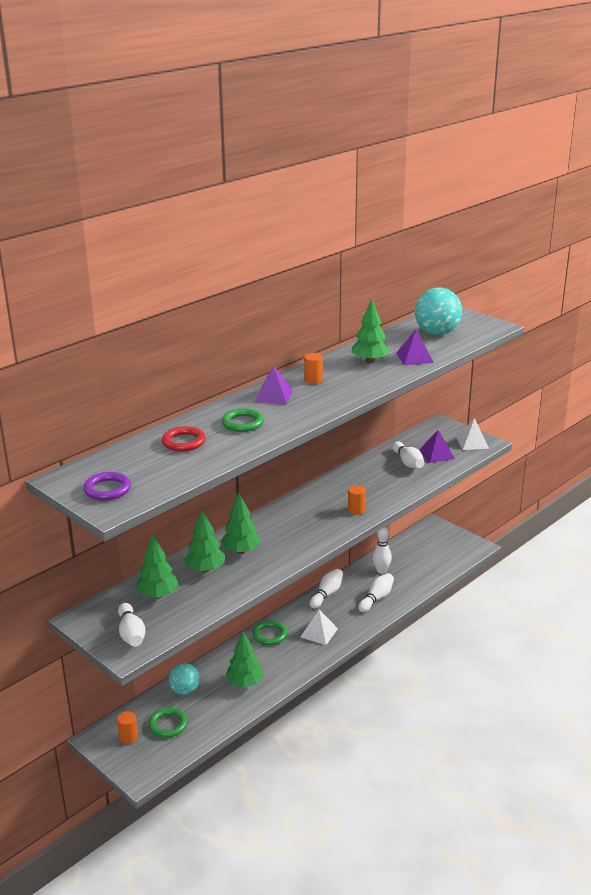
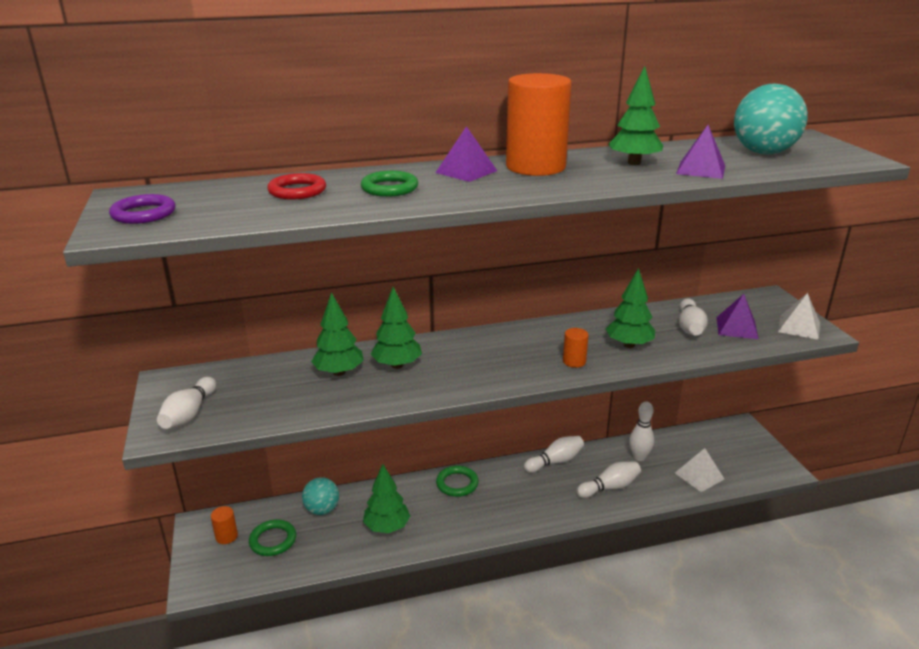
camera: 30 degrees right, 0 degrees up
(158, 595) = (262, 383): green tree -> green tree (629, 345)
(313, 380) = (535, 167): orange cylinder -> orange cylinder, size x2.39
(319, 632) = (512, 502): white pyramid -> white pyramid (699, 476)

